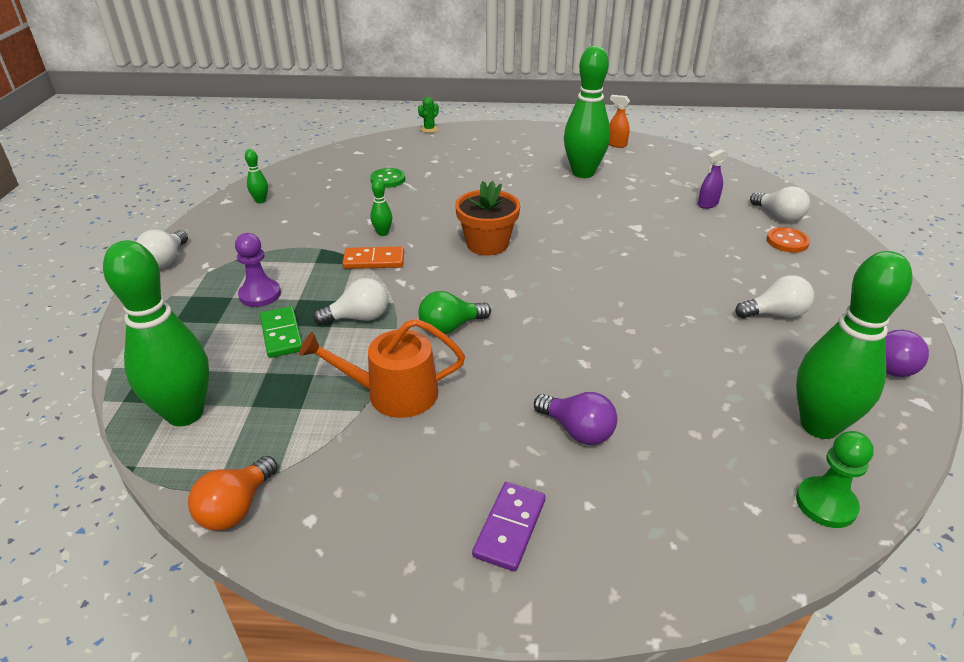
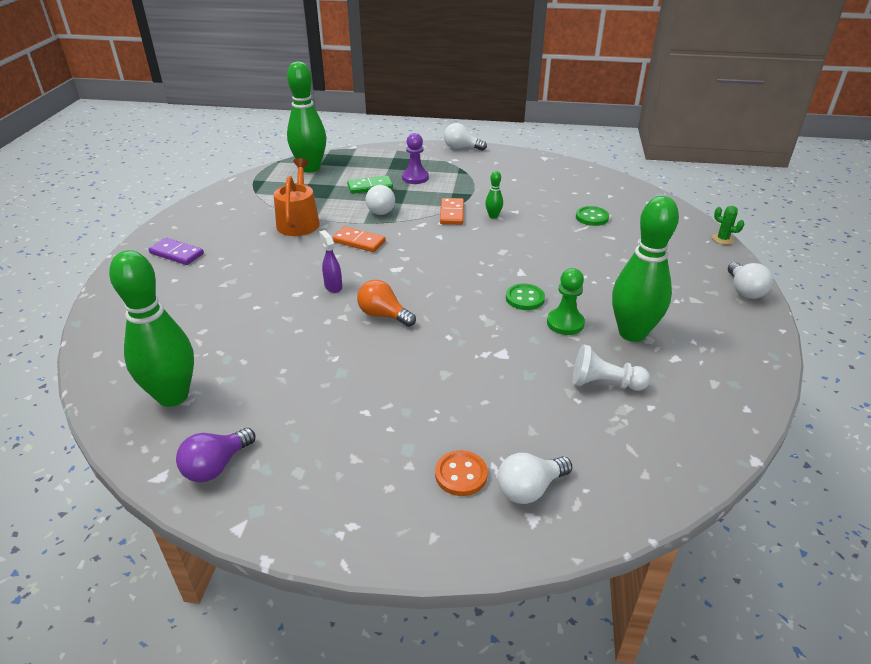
camera: 95 degrees right, 0 degrees up
(236, 508) = (238, 185): orange light bulb -> orange light bulb (383, 315)
(260, 201) = (545, 169): green bowling pin -> none
(450, 327) = (358, 242): green light bulb -> orange domino
(487, 244) = (472, 262): orange flower pot -> none
(548, 216) = (525, 298): none -> green button
(577, 430) = (232, 282): purple light bulb -> none
(616, 144) = (732, 374): orange spray bottle -> none
(652, 186) = (604, 383): none -> white pawn
(707, 204) = (559, 424): purple spray bottle -> purple spray bottle (333, 286)
(775, 314) = (321, 416): white light bulb -> white light bulb (744, 290)
(826, 504) = (108, 374): green pawn -> green pawn (565, 323)

